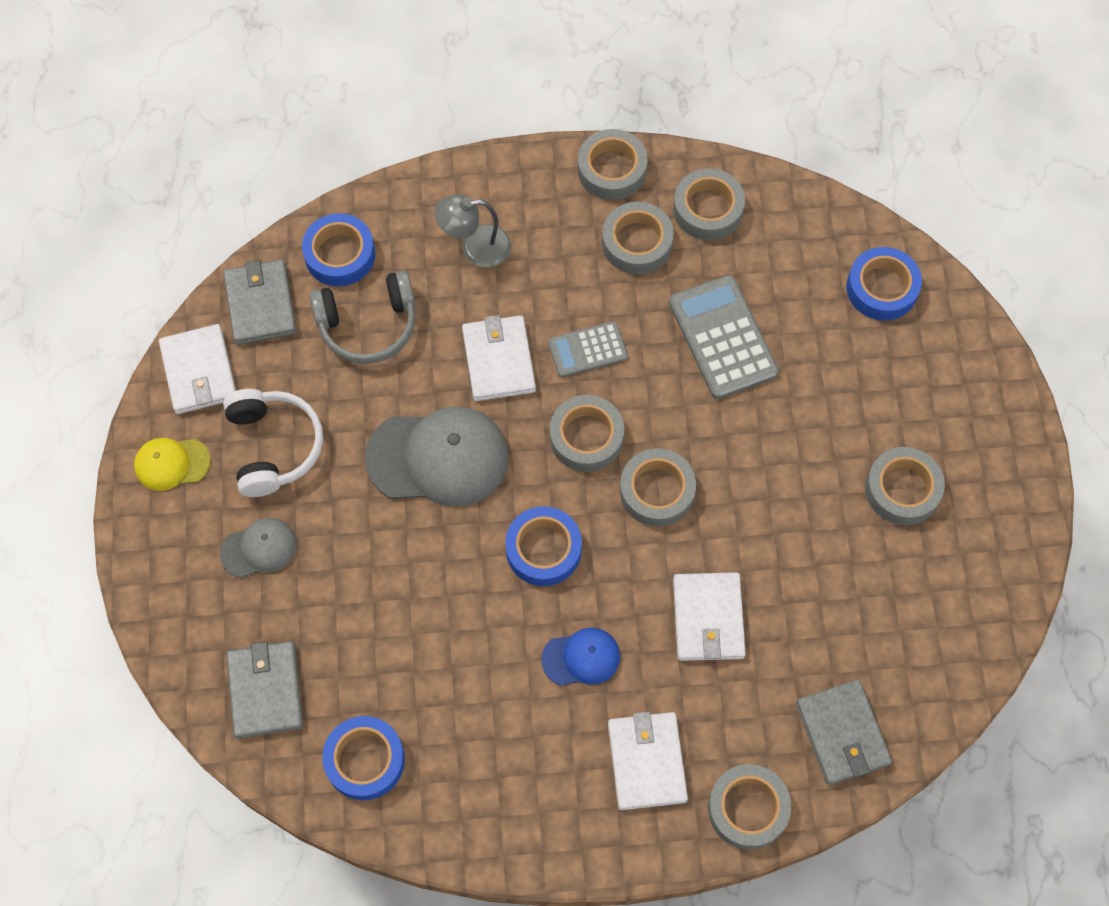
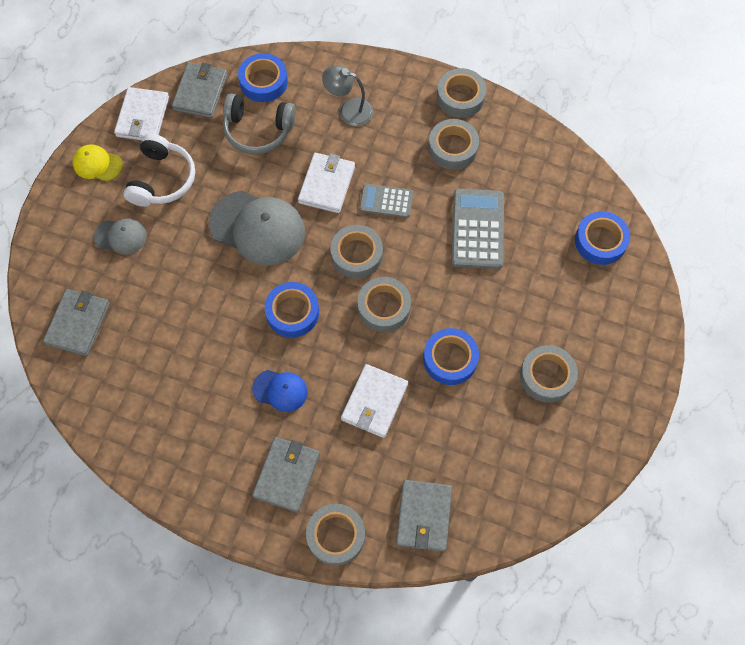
camera: 25 degrees right, 0 degrees up
(365, 760) = (114, 393): blue tape -> blue tape (450, 359)
(646, 761) = (287, 475): white wallet -> grey wallet
(708, 209) = (510, 145): grey tape -> none

